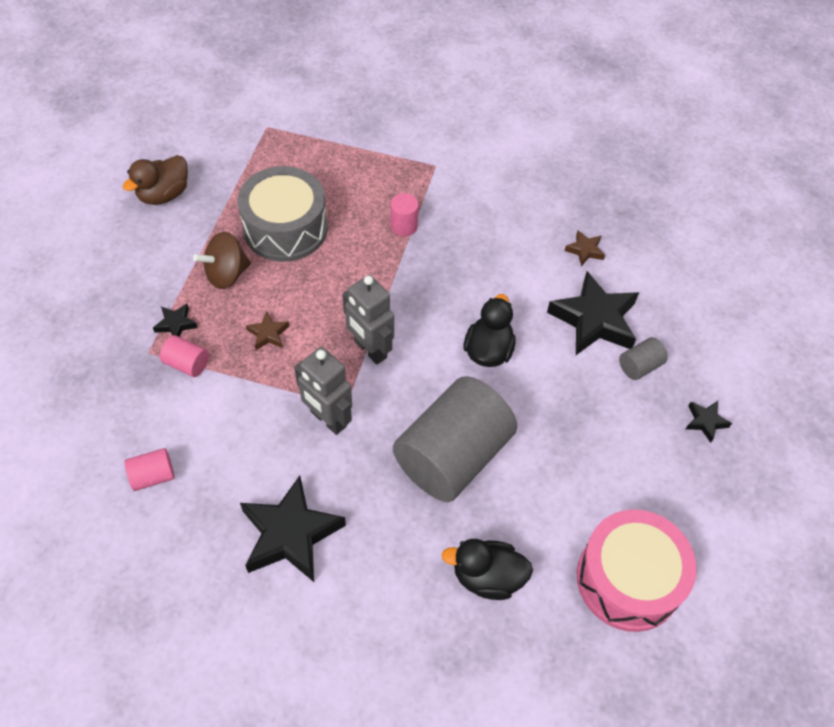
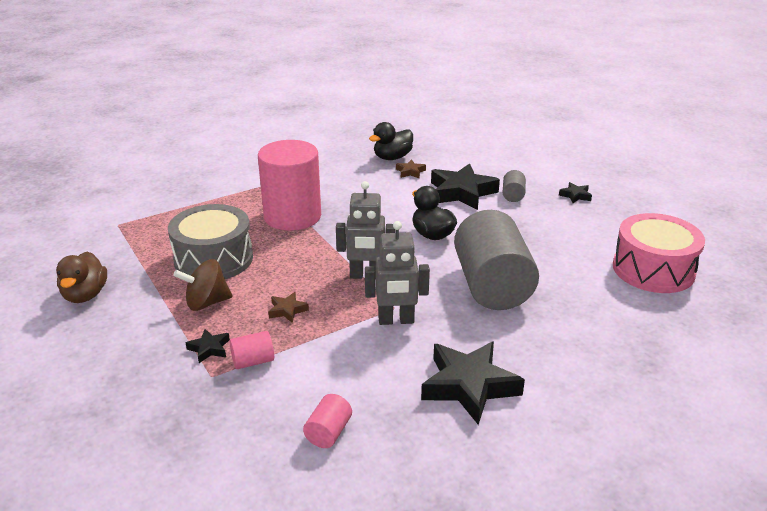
camera: 45 degrees left, 25 degrees down
(227, 274) = (207, 303): brown spinning top -> brown spinning top turned 60 degrees clockwise
(404, 226) = (292, 216): pink cylinder -> pink cylinder, size x2.47
(487, 577) = (598, 318): black duck -> black duck (392, 157)

